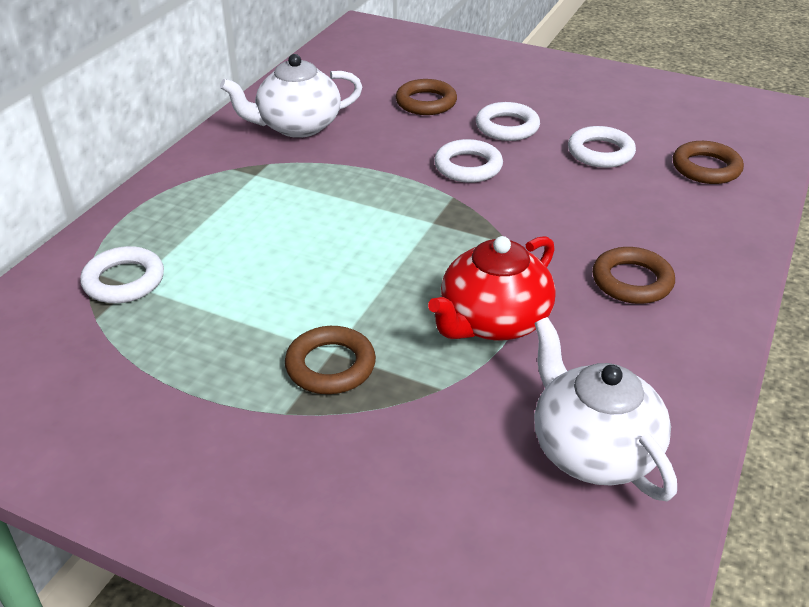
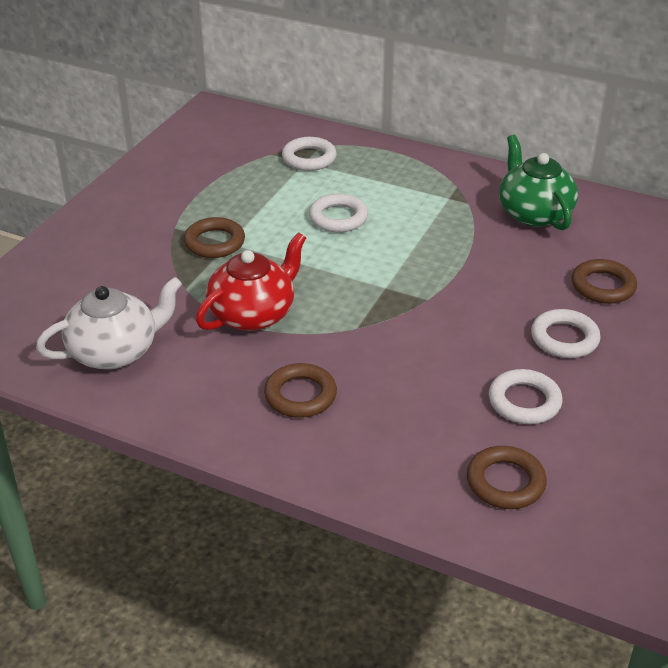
camera: 90 degrees right, 0 degrees up
(297, 126) = (533, 213): white teapot -> green teapot
(468, 166) = (480, 309): white ring -> white ring (338, 218)
(493, 321) = (253, 314): red teapot -> red teapot turned 90 degrees clockwise

